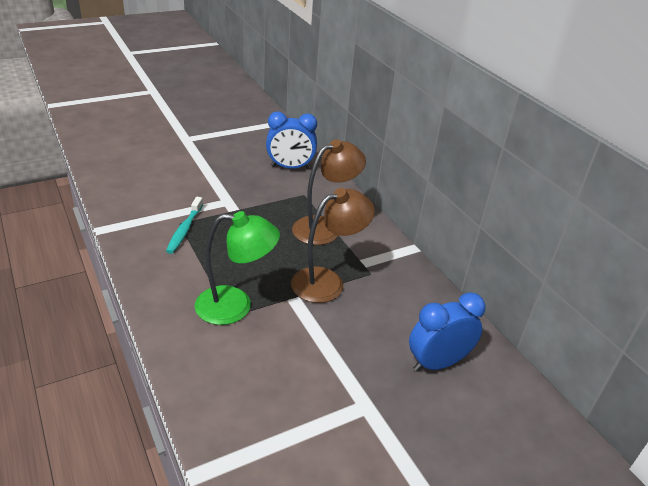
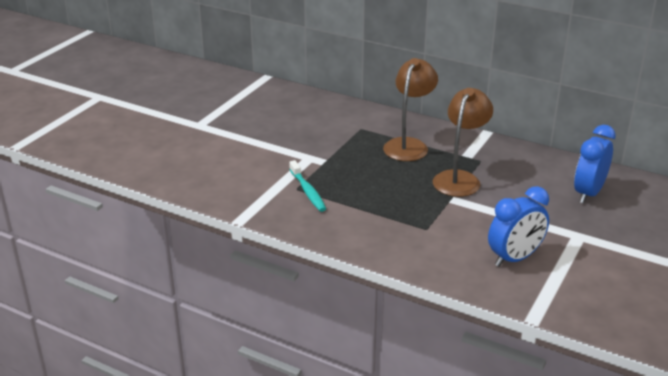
camera: 30 degrees left, 5 degrees down
(235, 306) = (421, 222): green lamp -> none
(290, 167) = (321, 113): blue clock -> blue clock (514, 258)

